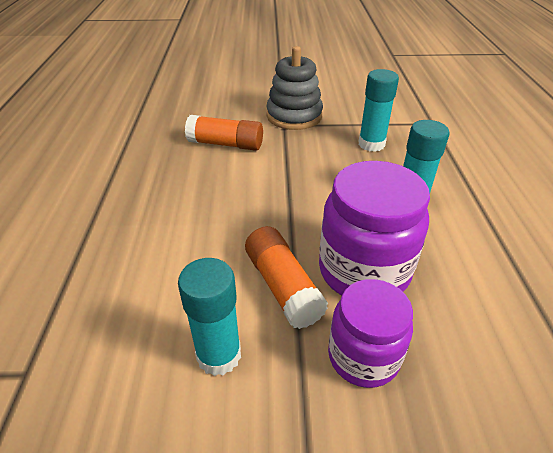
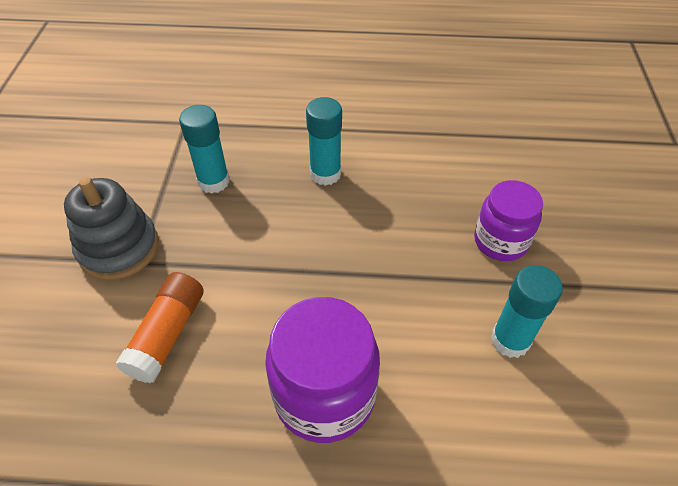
camera: 85 degrees left, 10 degrees up
(282, 286) = (432, 287): orange glue stick -> none
(363, 271) = (413, 225): purple jar -> purple jar (324, 395)

